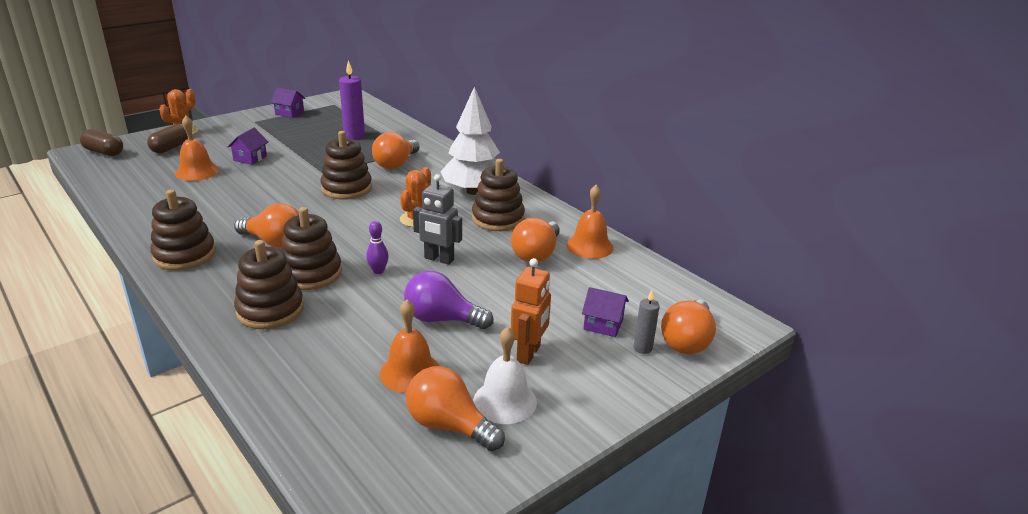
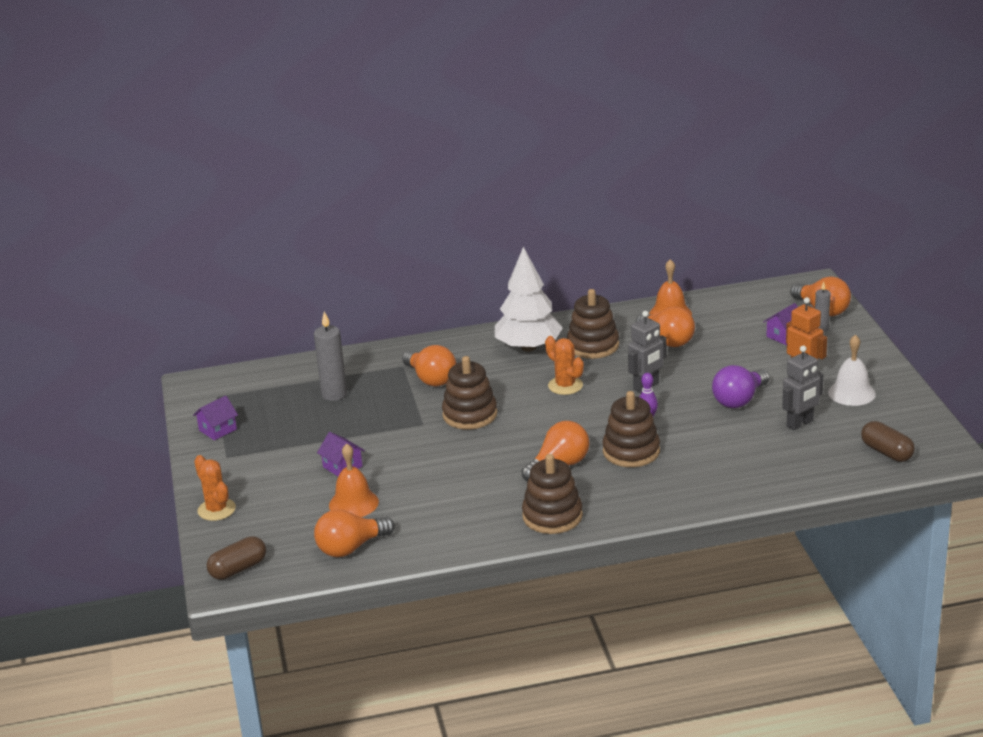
camera: 60 degrees left, 0 degrees up
(171, 148) = (264, 519): brown capsule -> brown capsule (886, 452)
(270, 310) = (679, 476): brown stacking toy -> none
(354, 136) = (334, 394): purple candle -> grey candle
(410, 372) = (800, 424): orange bell -> grey robot
(449, 426) = (866, 418): orange light bulb -> orange light bulb (351, 548)

